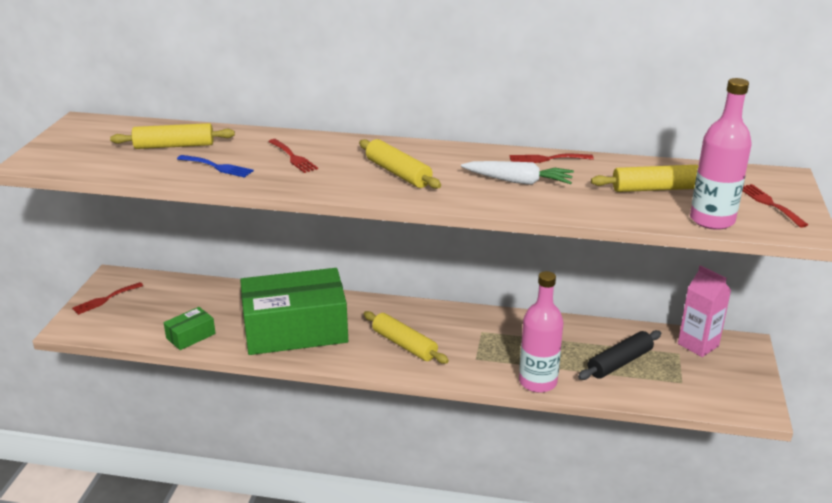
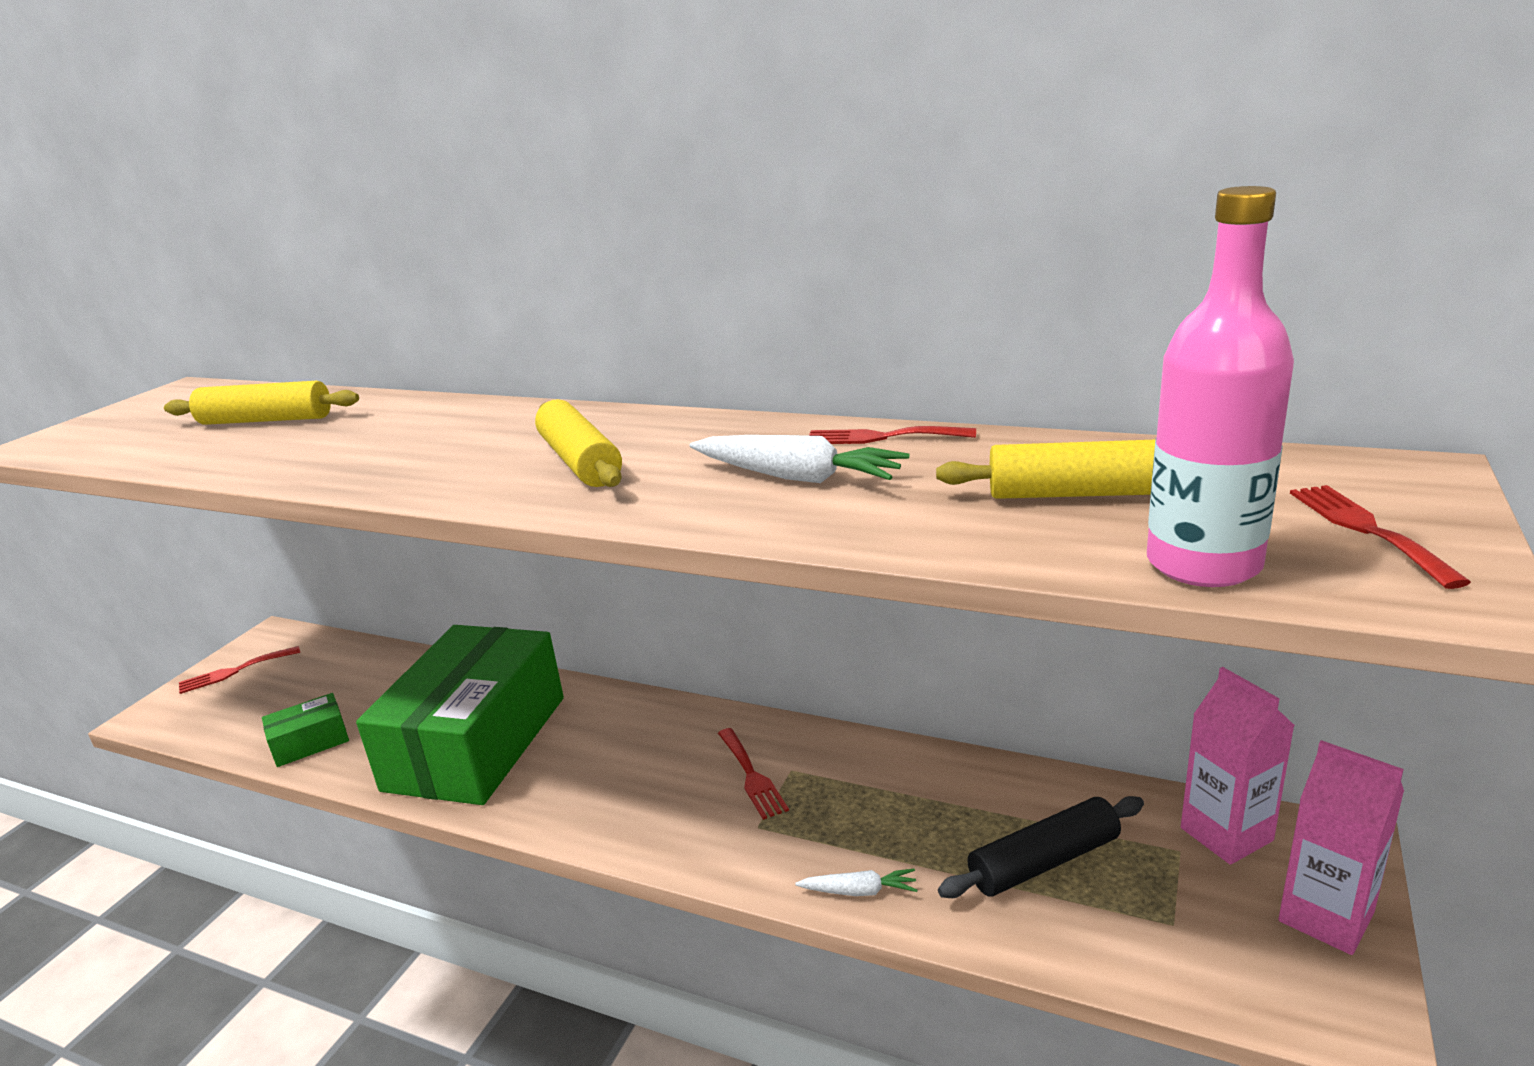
camera: 15 degrees right, 5 degrees down
(217, 167) = (292, 451): blue fork -> none
(293, 157) = (427, 436): red fork -> red fork (752, 776)
(295, 329) = (476, 742): green box -> green box turned 75 degrees counterclockwise
(404, 344) = (641, 786): yellow rolling pin -> none
(537, 382) = (859, 891): pink bottle -> white carrot
(744, 374) = (1326, 917): none -> pink carton

